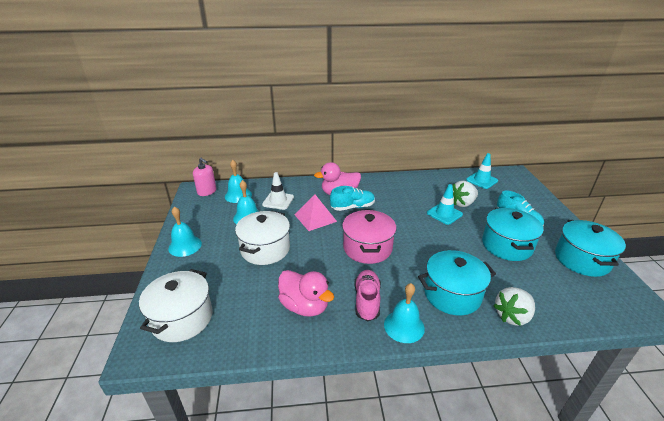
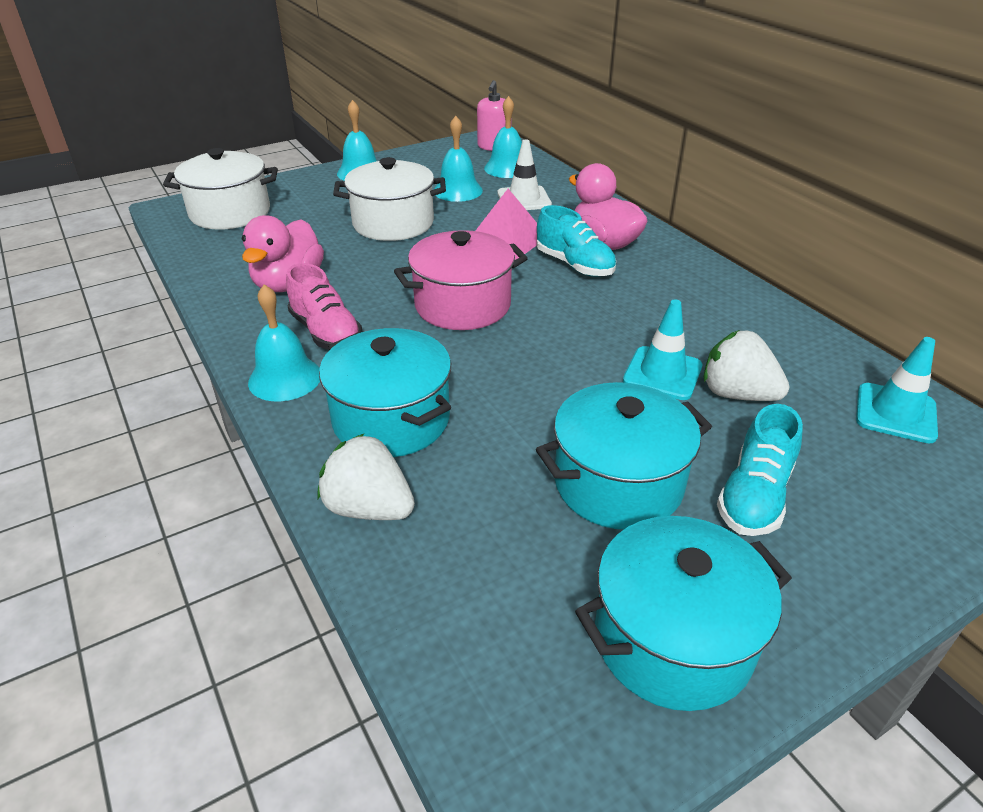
camera: 65 degrees right, 5 degrees up
(367, 301) = (326, 332): pink shoe -> pink shoe turned 75 degrees clockwise

